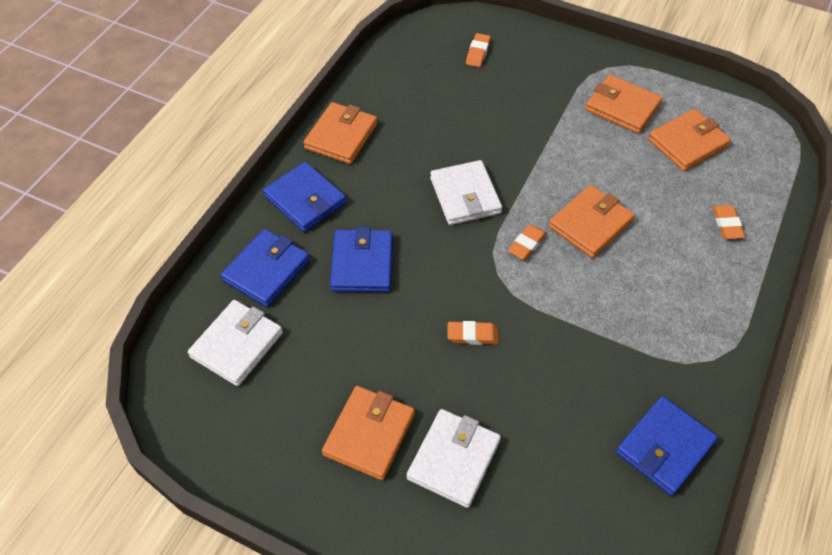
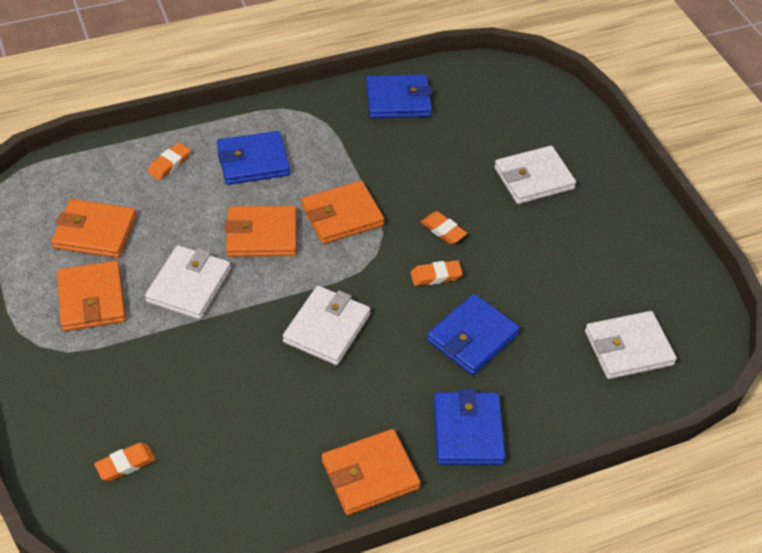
camera: 140 degrees left, 5 degrees down
(266, 270) = (558, 391): blue wallet -> blue wallet (253, 161)
(369, 434) = (576, 226): orange wallet -> orange wallet (342, 216)
(527, 244) = (328, 257): orange eraser -> orange eraser (436, 276)
(583, 156) = (189, 285): none -> white wallet

